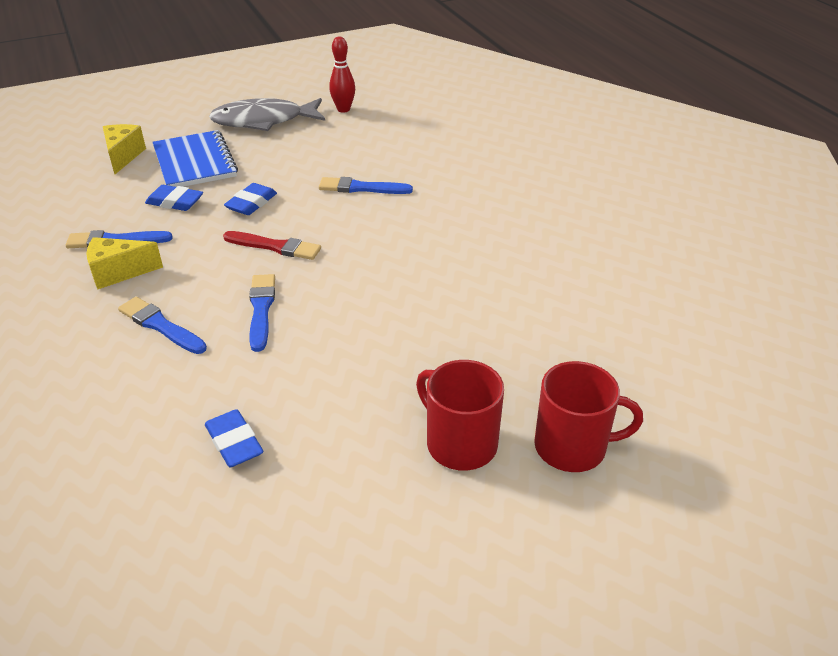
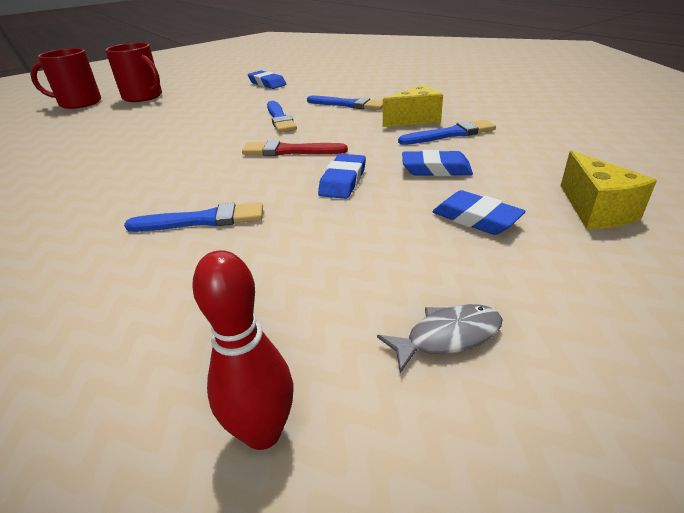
camera: 170 degrees right, 5 degrees down
(194, 162) = (476, 218): blue notebook -> blue eraser
(263, 121) = (447, 337): grey fish -> grey fish, size x0.46

